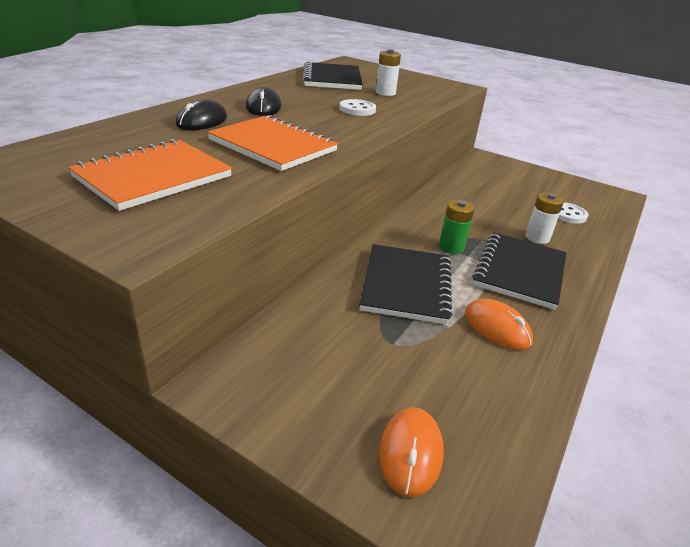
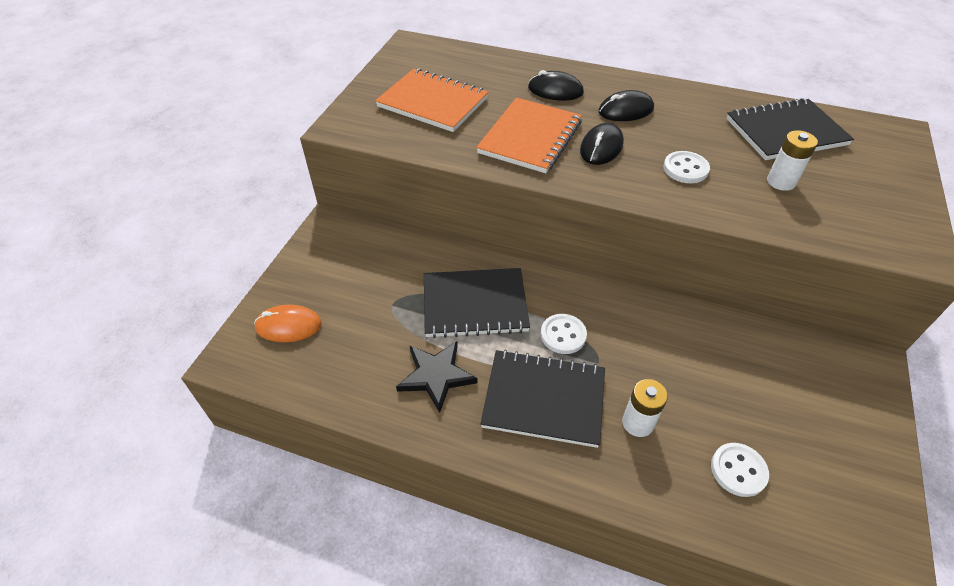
camera: 80 degrees right, 15 degrees up
(310, 125) = (601, 147): none -> black mouse
(451, 247) = (563, 335): green battery -> white button
(497, 327) = (436, 376): orange mouse -> black star

